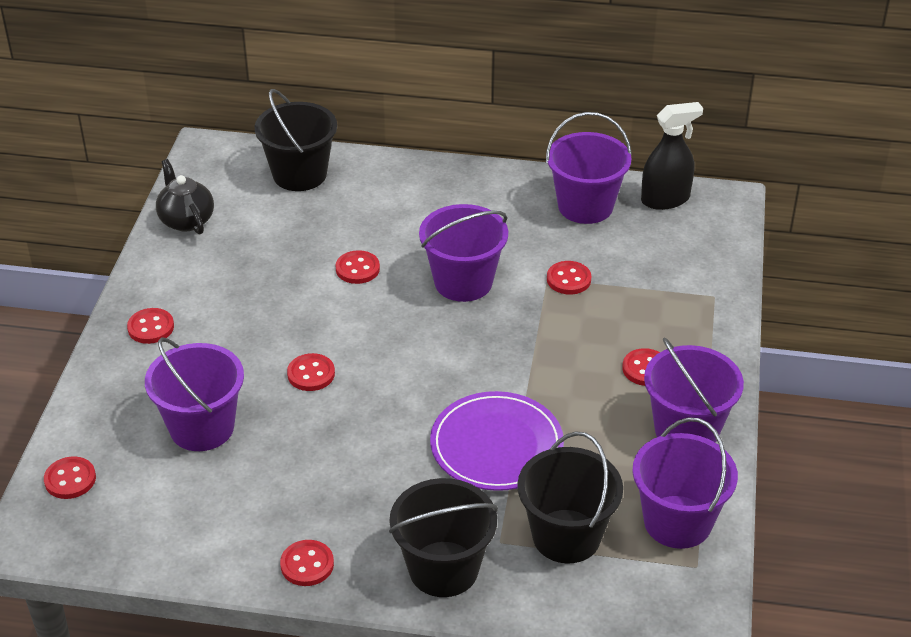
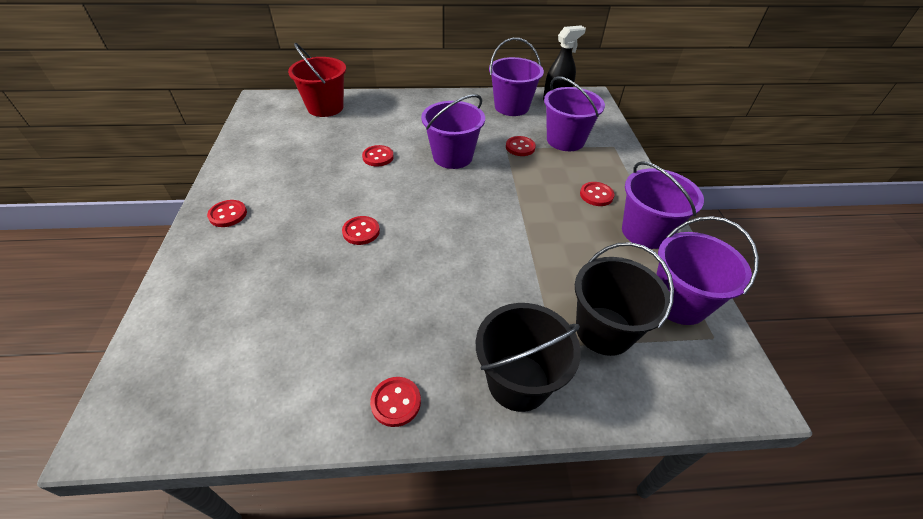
camera: 15 degrees left, 5 degrees up
(70, 479) = (157, 356): red button -> none
(186, 220) = (250, 141): black teapot -> none
(202, 427) = (278, 287): purple bucket -> purple bucket (565, 140)
(299, 174) = (325, 107): black bucket -> red bucket
(496, 445) = (519, 264): purple plate -> none

